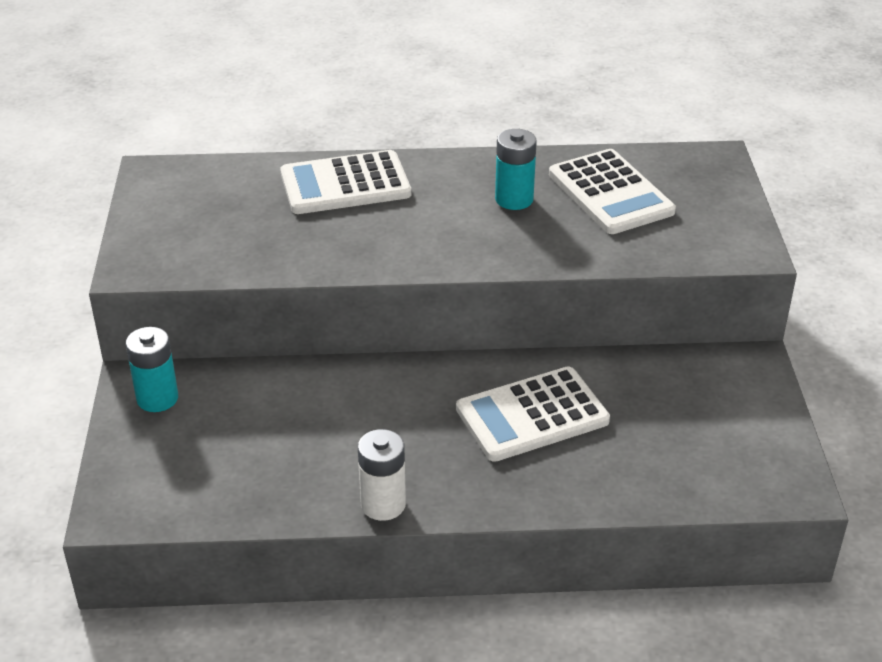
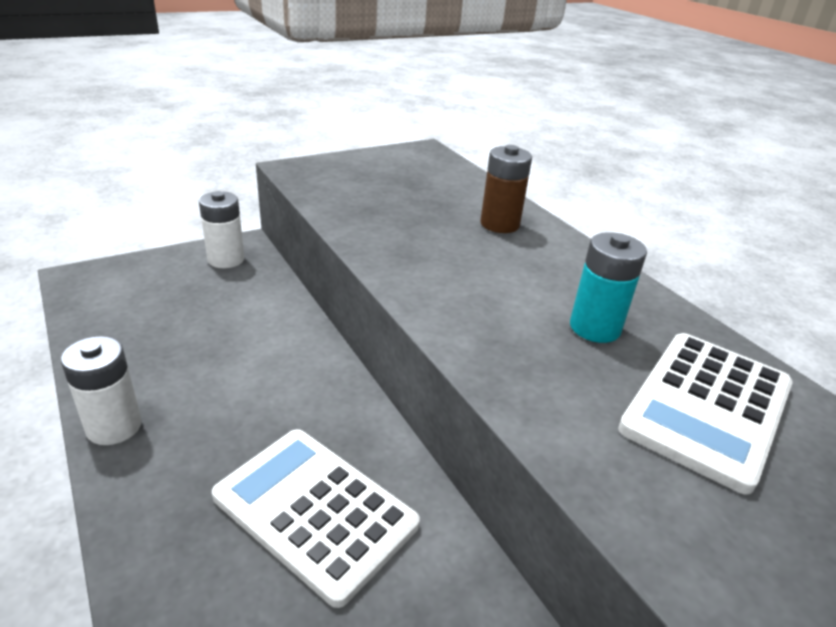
camera: 60 degrees right, 5 degrees down
(157, 398) = (226, 259): turquoise battery -> white battery
(345, 184) = (499, 224): white calculator -> brown battery

